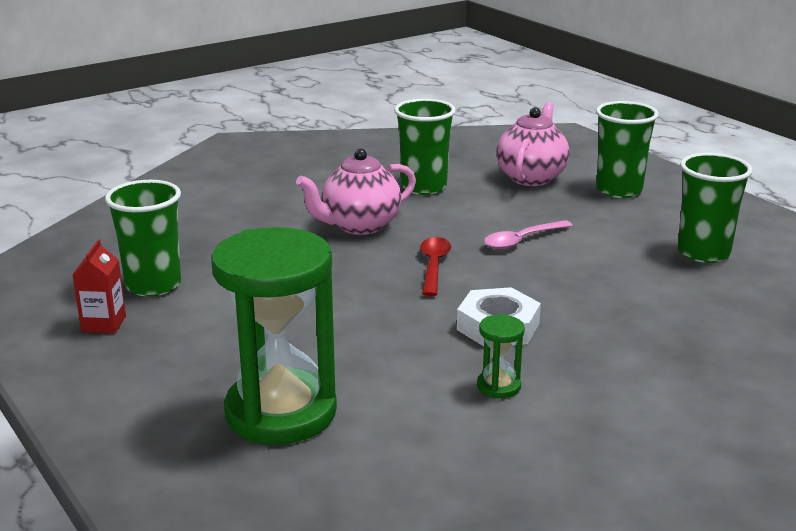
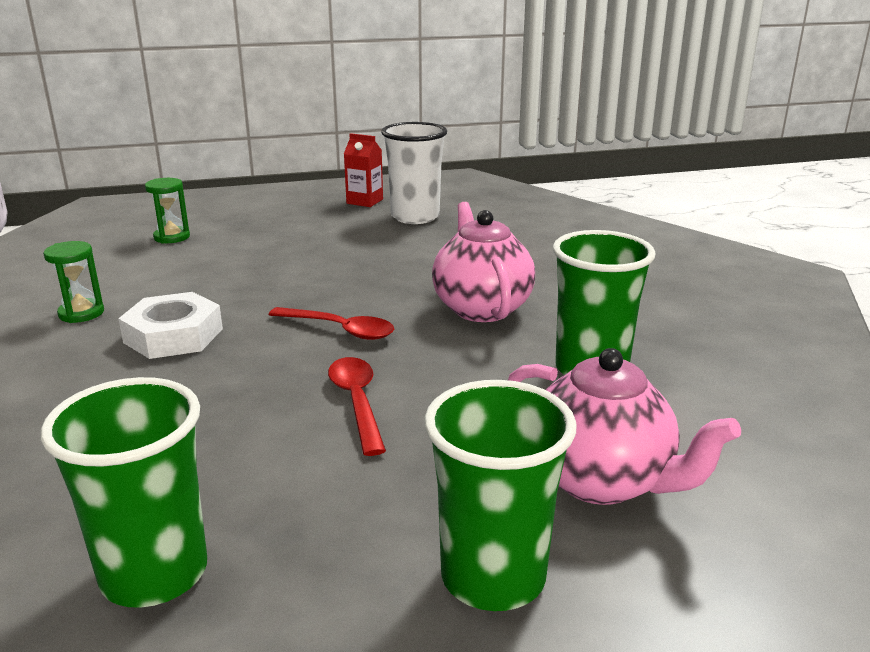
camera: 110 degrees right, 0 degrees up
(153, 285) = (415, 217): green cup -> white cup
(281, 412) = (172, 237): green hourglass -> green hourglass, size x0.41
(522, 240) = (357, 402): pink spoon -> red spoon

